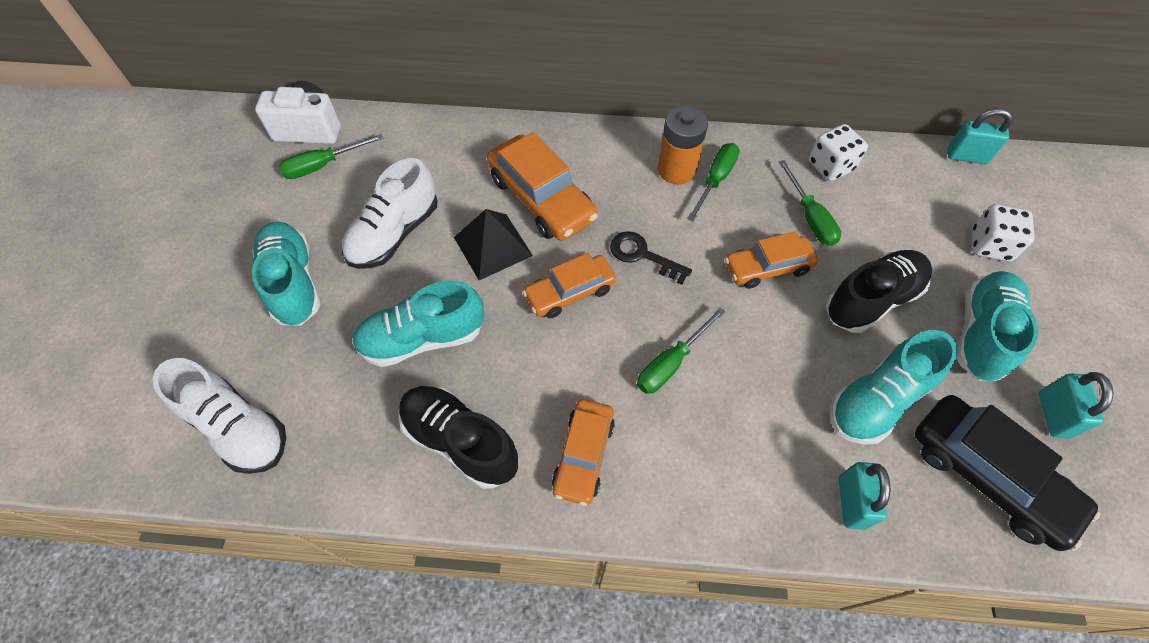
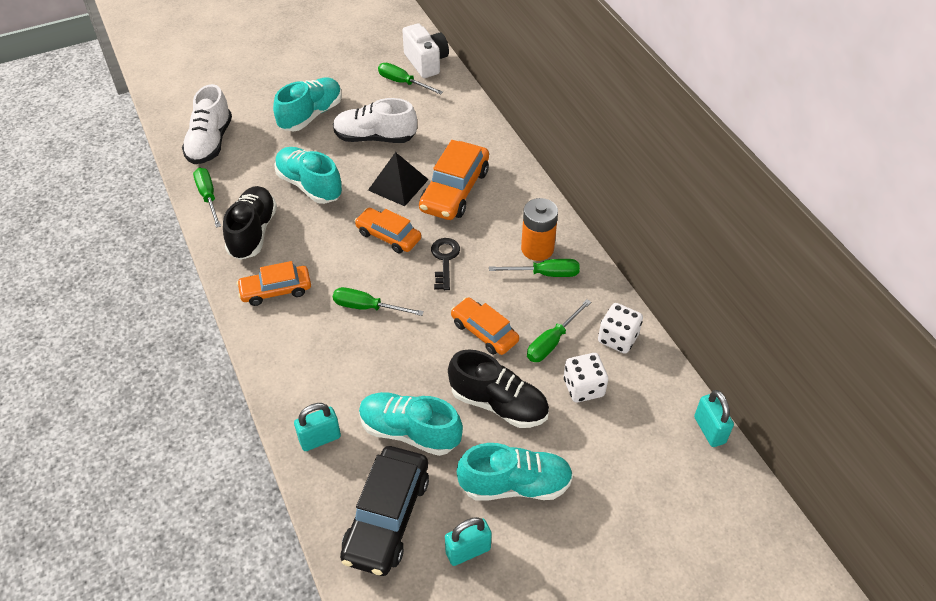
camera: 60 degrees right, 10 degrees down
(348, 473) = (208, 197): none -> green screwdriver
(990, 245) = (615, 471): white dice -> white dice (583, 387)

